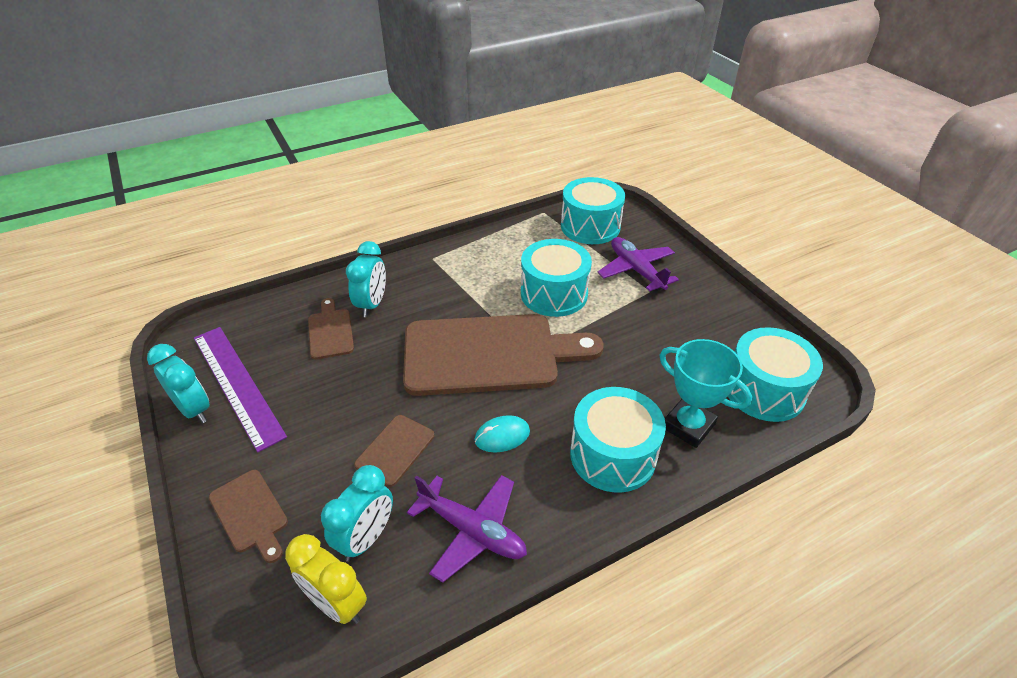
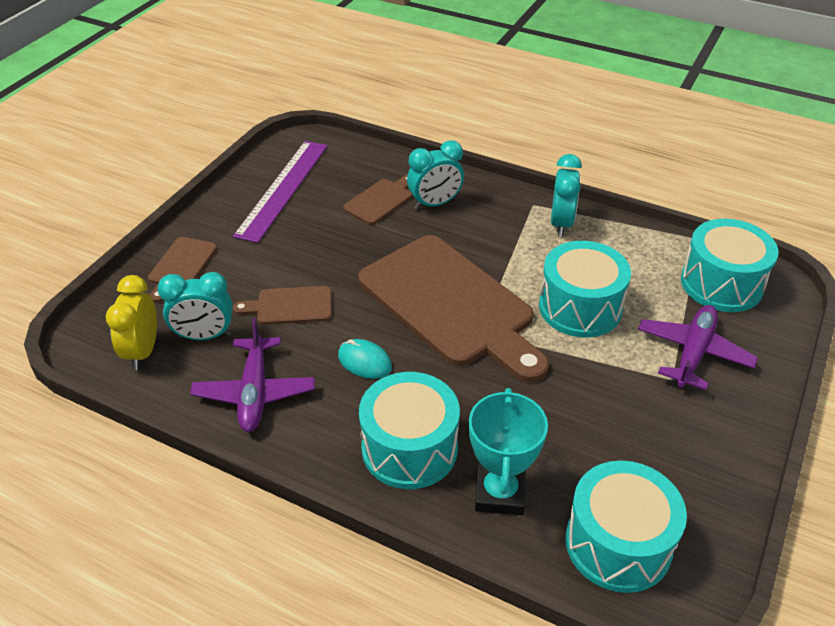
camera: 55 degrees right, 0 degrees up
(194, 409) = (243, 185): turquoise clock -> turquoise clock (561, 224)

